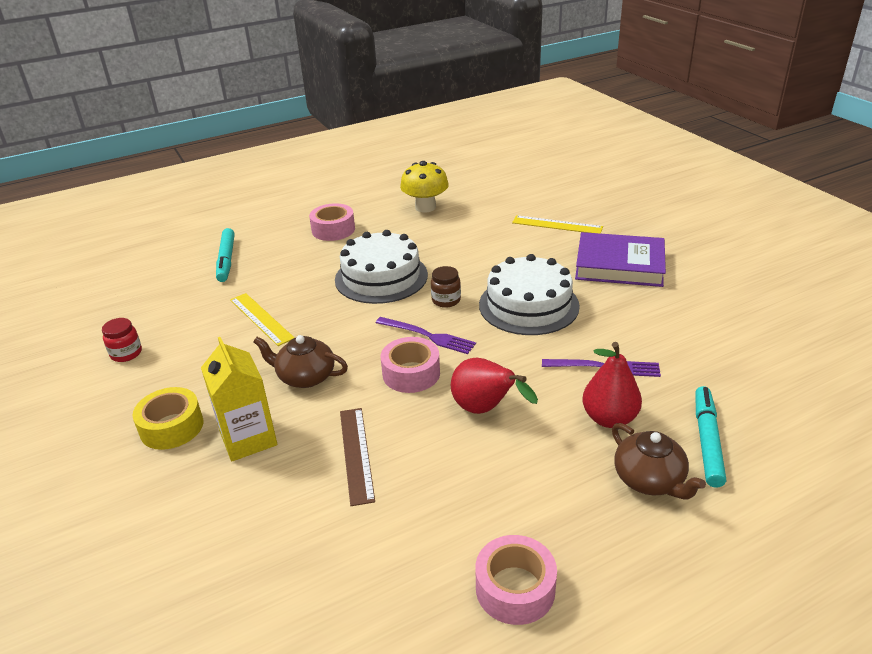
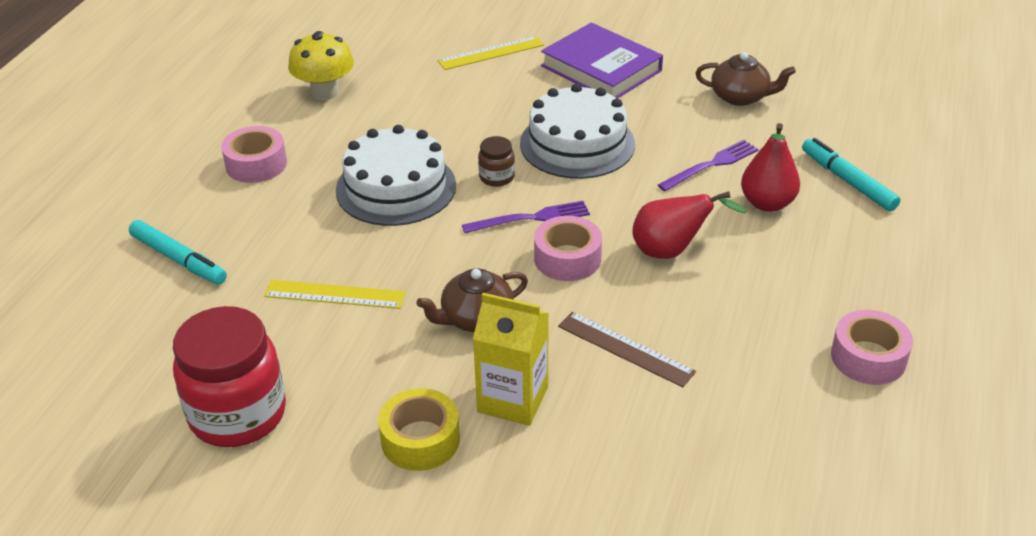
camera: 45 degrees left, 5 degrees up
(126, 353) = (238, 414): red jar -> red jar, size x2.22
(619, 265) = (601, 68): purple book -> purple book turned 75 degrees clockwise
(650, 480) = (849, 231): brown teapot -> brown teapot (740, 97)

